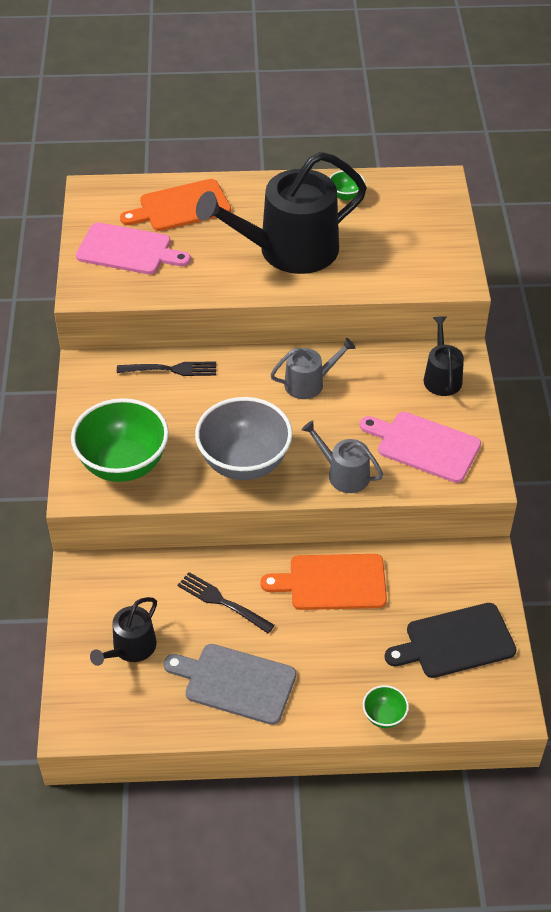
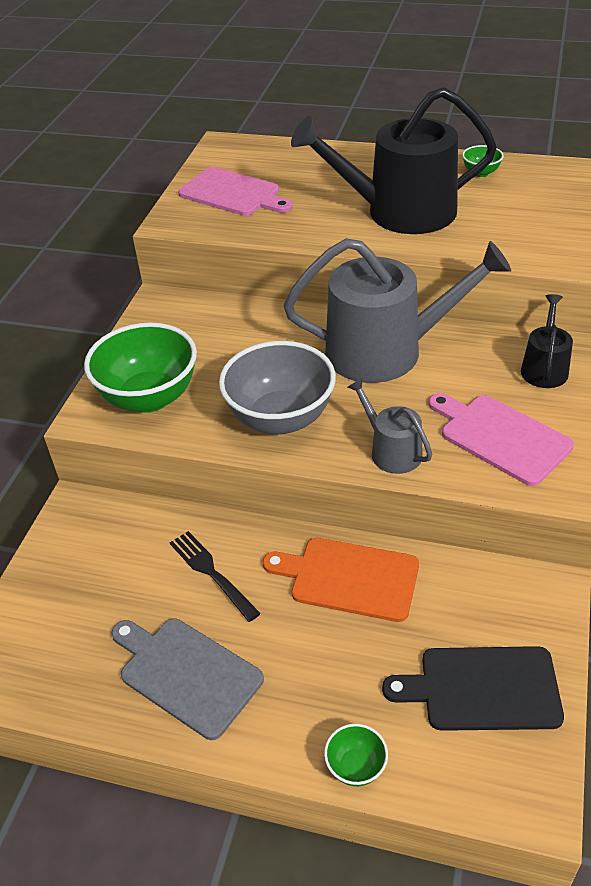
camera: 20 degrees right, 5 degrees down
(131, 648) = (87, 603): black watering can -> none
(170, 369) = (242, 316): black fork -> none
(181, 207) = (303, 165): orange cutting board -> none
(309, 383) = (386, 351): grey watering can -> grey watering can, size x2.09

